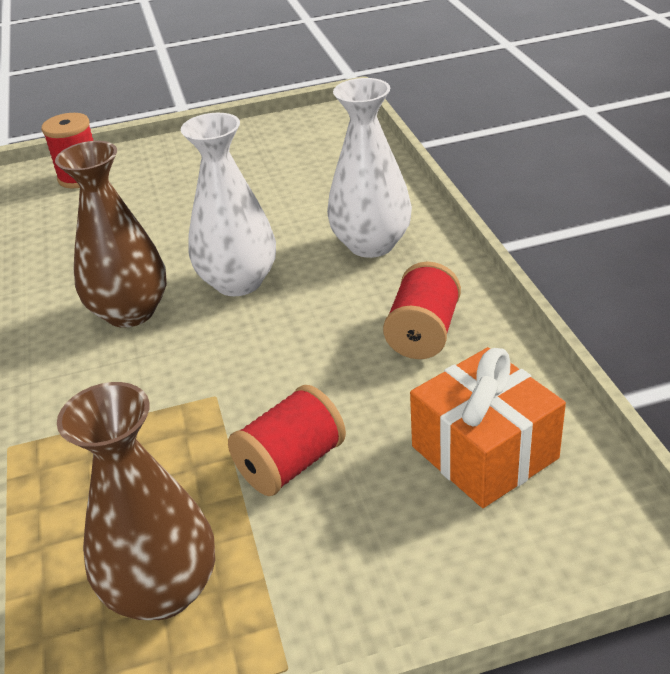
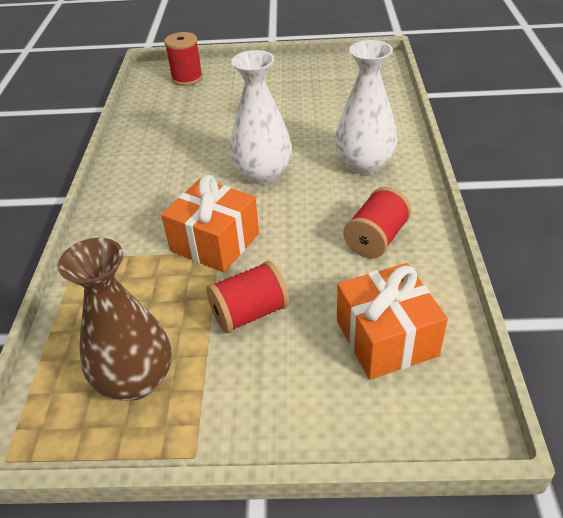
camera: 15 degrees right, 5 degrees up
(130, 312) = (184, 181): brown vase -> none
(206, 383) = (215, 242): none -> orange gift

